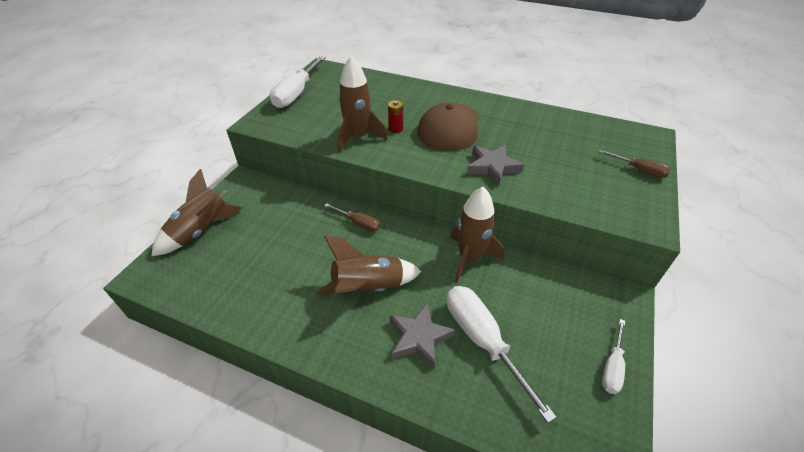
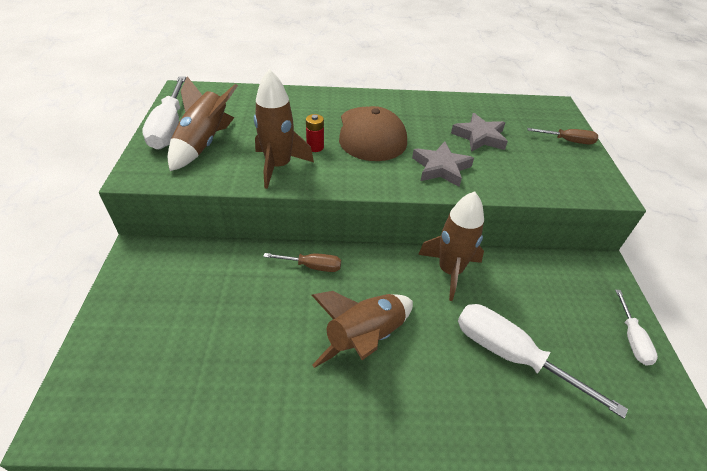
camera: 25 degrees left, 0 degrees up
(201, 231) = (113, 334): brown rocket -> brown rocket (204, 144)
(419, 337) = (450, 376): grey star -> grey star (479, 137)

